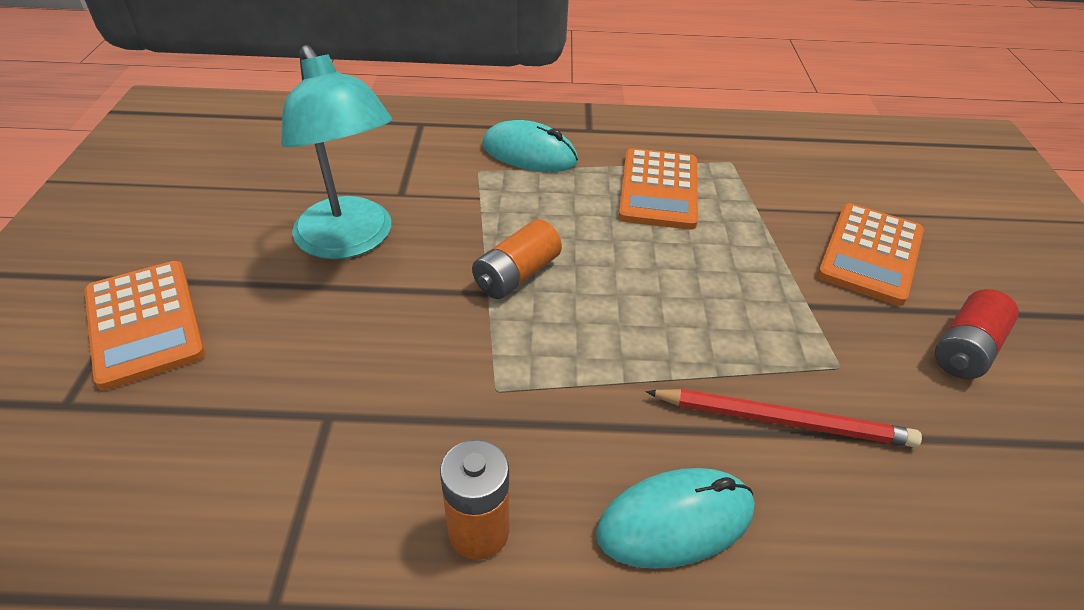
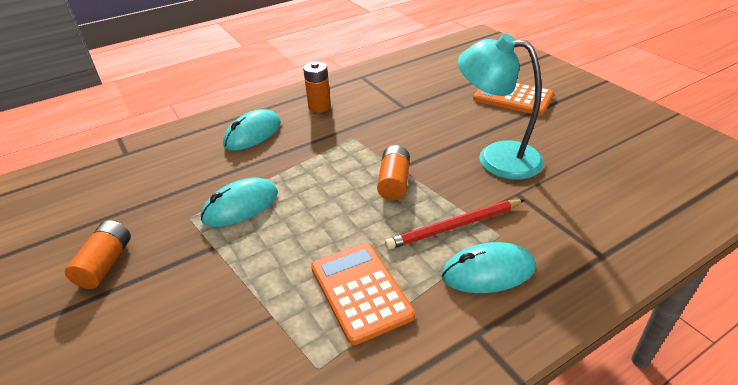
camera: 150 degrees right, 5 degrees down
(754, 347) = (240, 206): none -> turquoise mouse
(783, 421) = (217, 180): red pencil -> red pencil (454, 226)
(870, 254) = (167, 315): orange calculator -> none
(965, 349) = (105, 264): red battery -> orange battery

